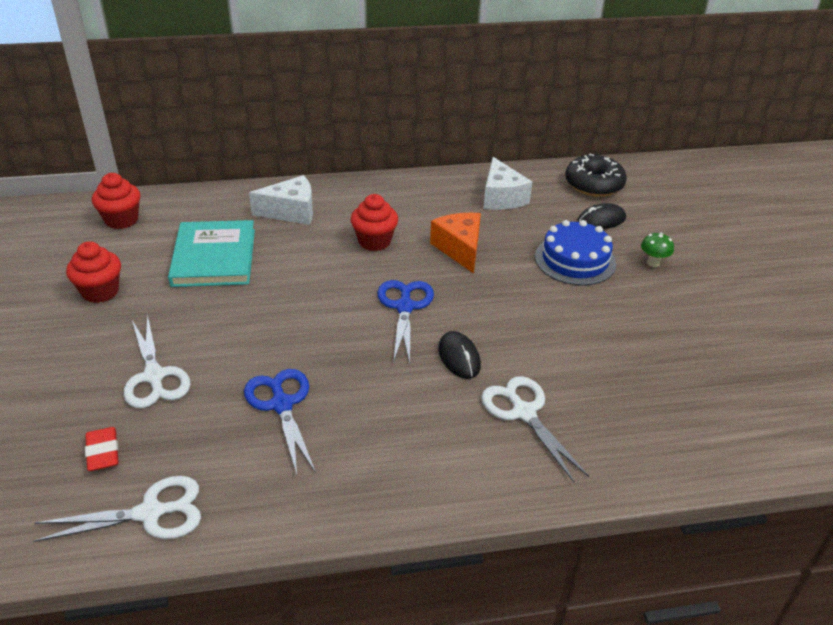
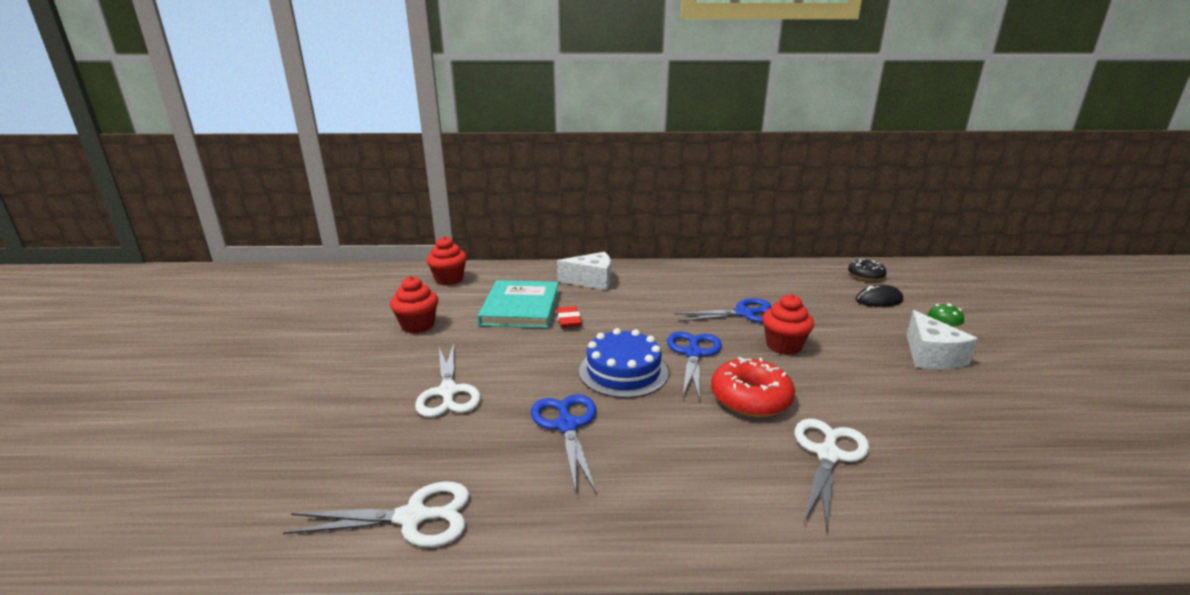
camera: 10 degrees right, 15 degrees down
(103, 452) = (381, 453): red eraser -> red eraser (568, 320)
(374, 241) = (664, 304): red cupcake -> red cupcake (783, 346)
(459, 357) = (750, 398): black mouse -> red donut
(460, 249) = (744, 314): orange cheese -> blue scissors
(501, 197) = (780, 280): white cheese -> white cheese (930, 356)
(524, 413) = (828, 455): white scissors -> white scissors turned 45 degrees clockwise
(575, 260) = (859, 328): blue cake -> blue cake (623, 371)
(594, 185) = (865, 276): black donut -> black donut, size x0.64

